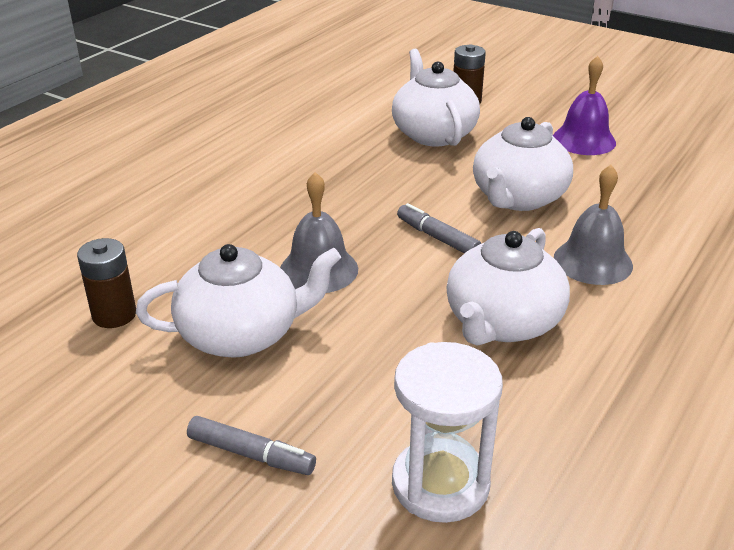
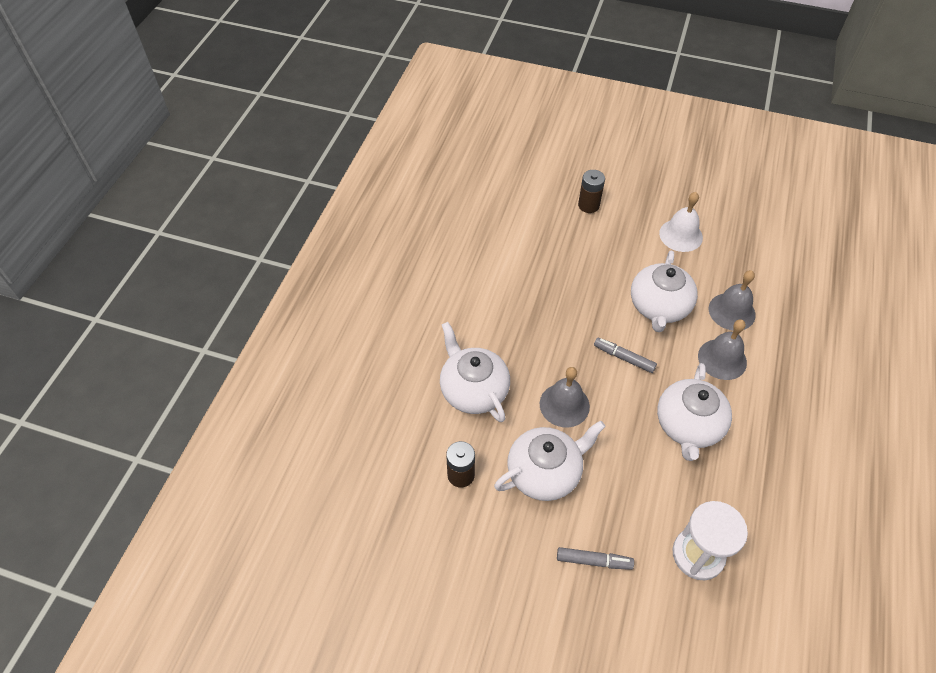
camera: 15 degrees left, 20 degrees up
(433, 134) = (580, 248): white teapot -> white teapot (473, 390)
(584, 140) = (681, 235): purple bell -> white bell
(629, 217) = (731, 311): none -> grey bell

